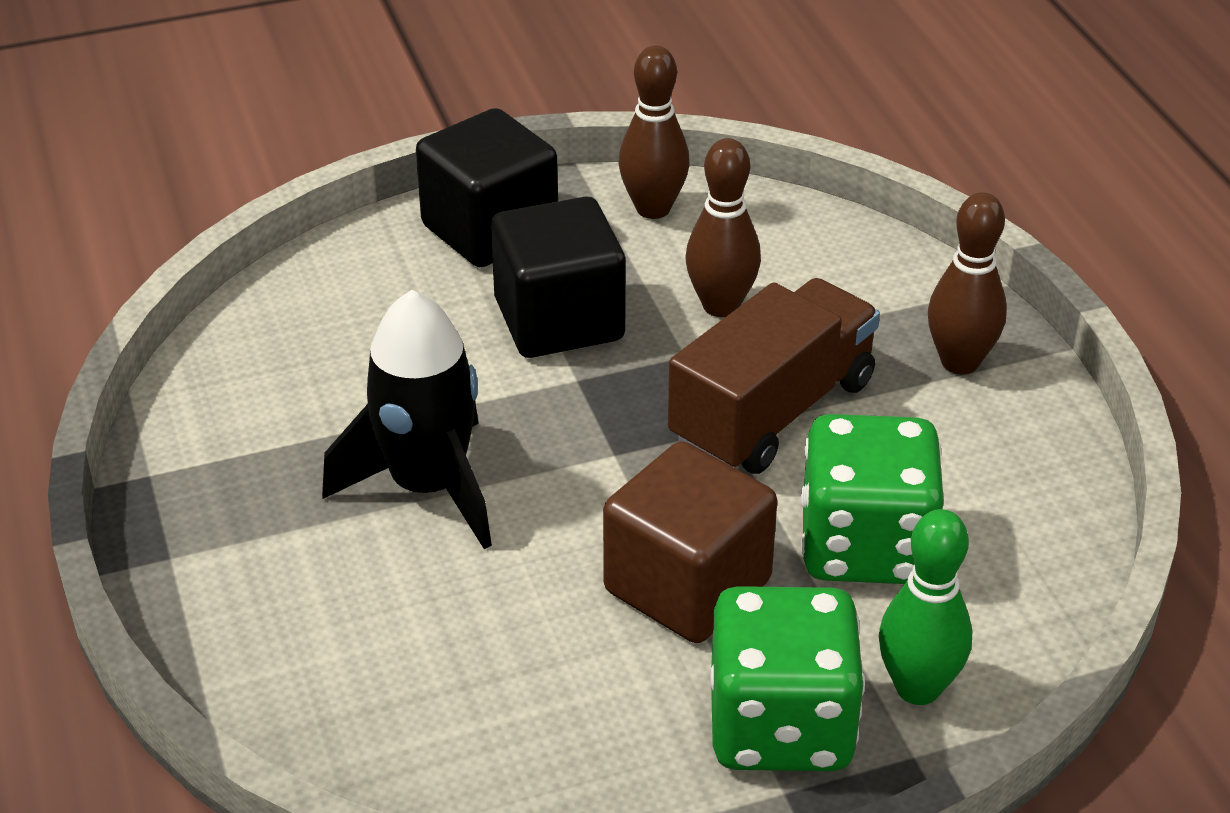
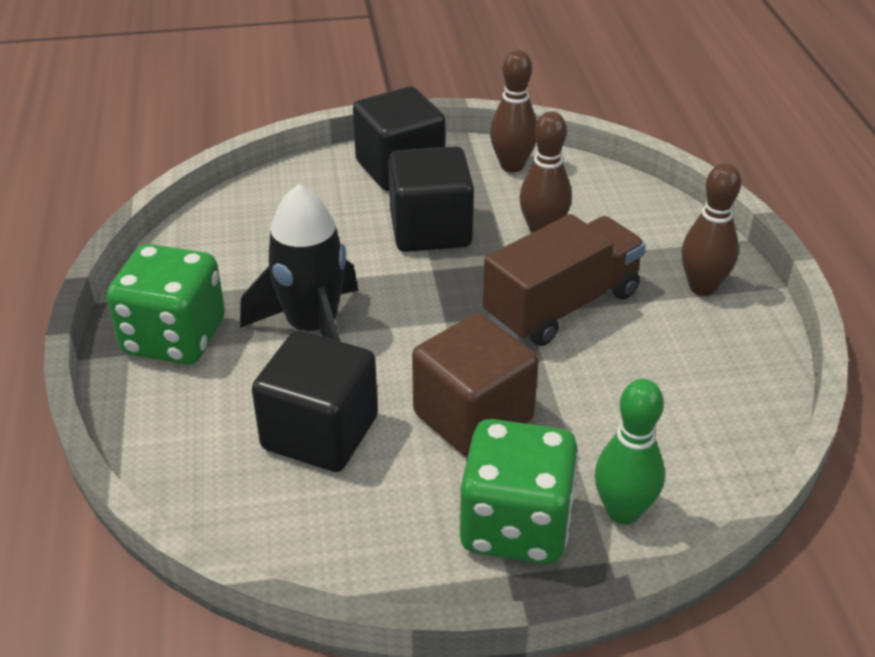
camera: 10 degrees right, 0 degrees up
(481, 636) = (320, 433): none -> black cube
(865, 546) = (606, 405): green dice -> green dice (174, 338)

